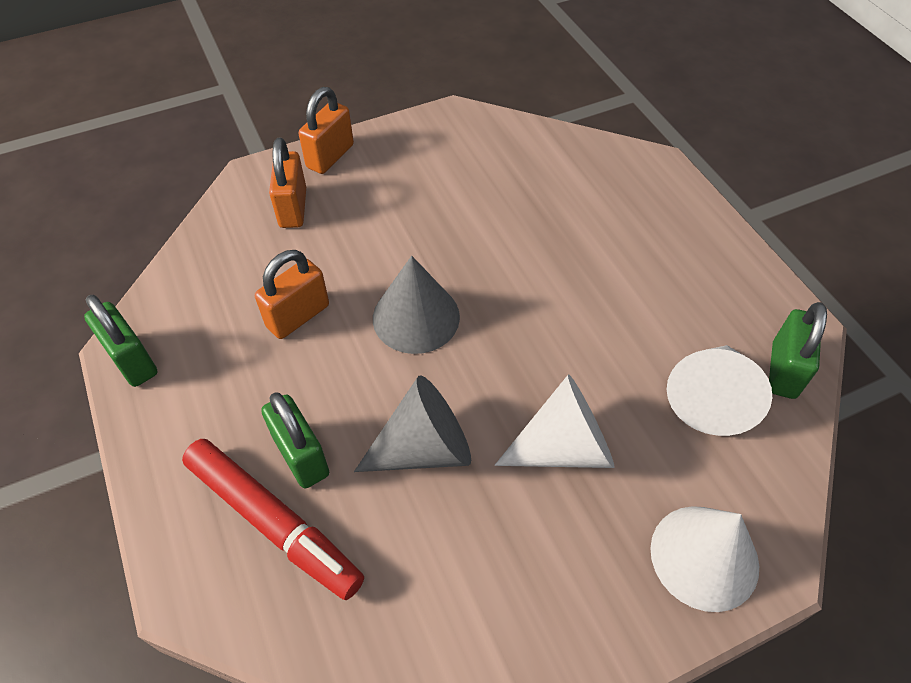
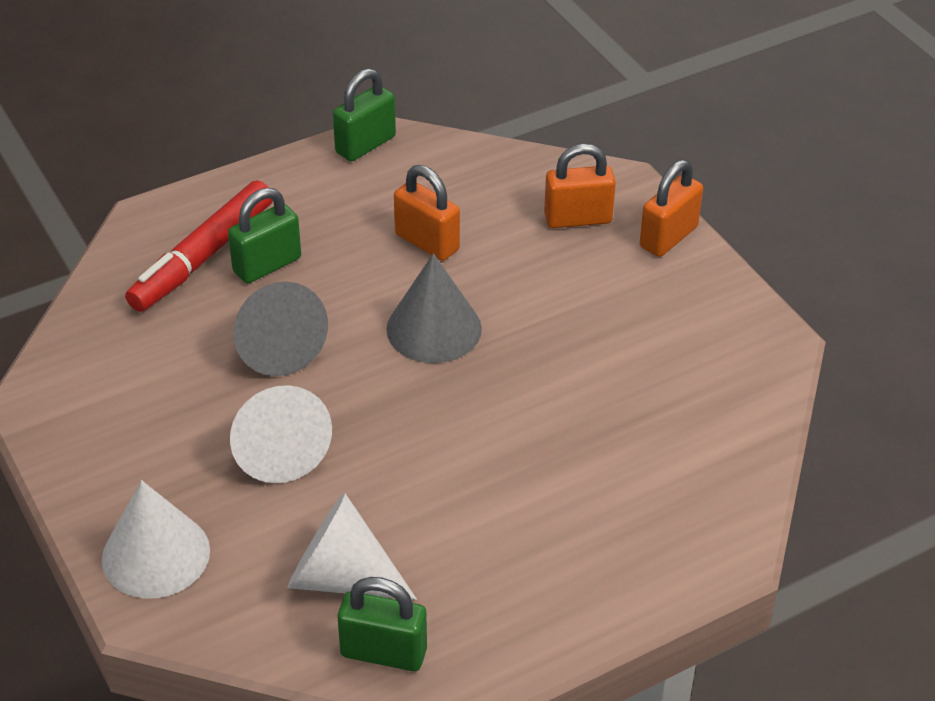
camera: 85 degrees right, 10 degrees down
(330, 156) = (668, 237): orange padlock -> orange padlock turned 75 degrees counterclockwise

